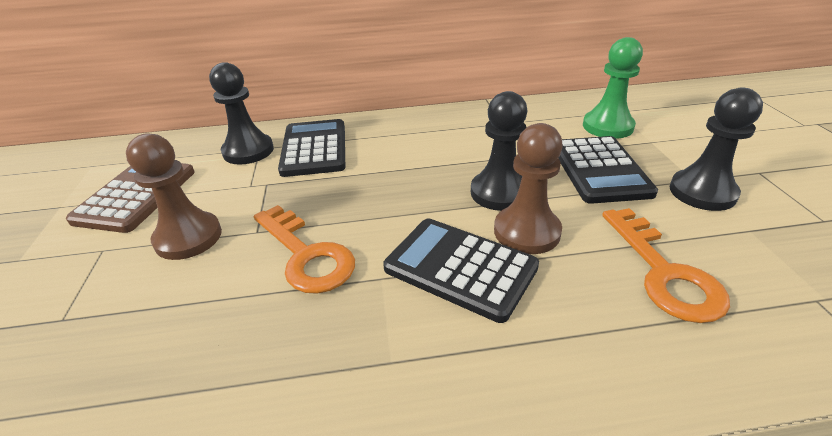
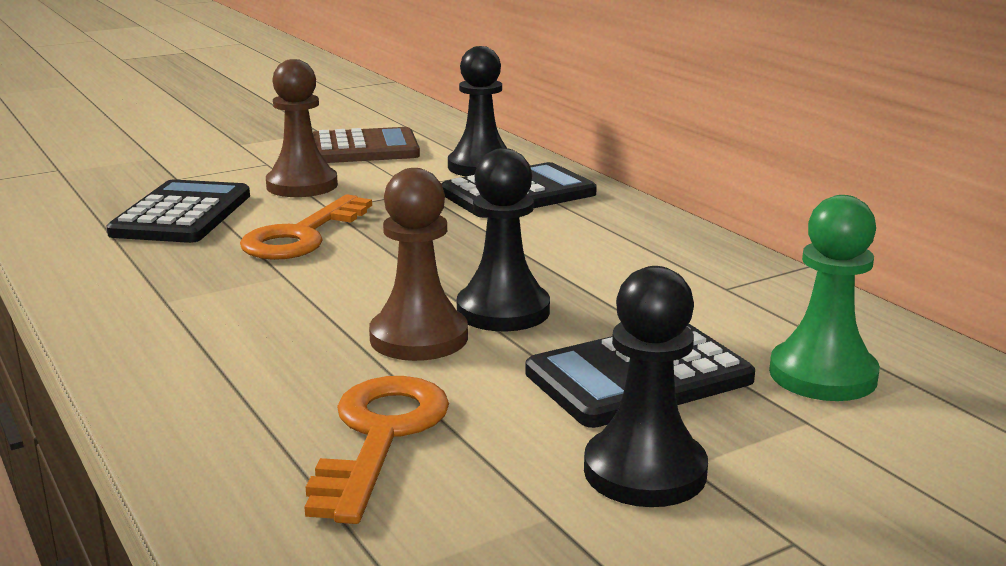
camera: 65 degrees right, 15 degrees down
(460, 268) = (320, 309): black calculator -> black calculator (182, 214)
(664, 273) = (380, 436): orange key -> orange key turned 135 degrees clockwise

